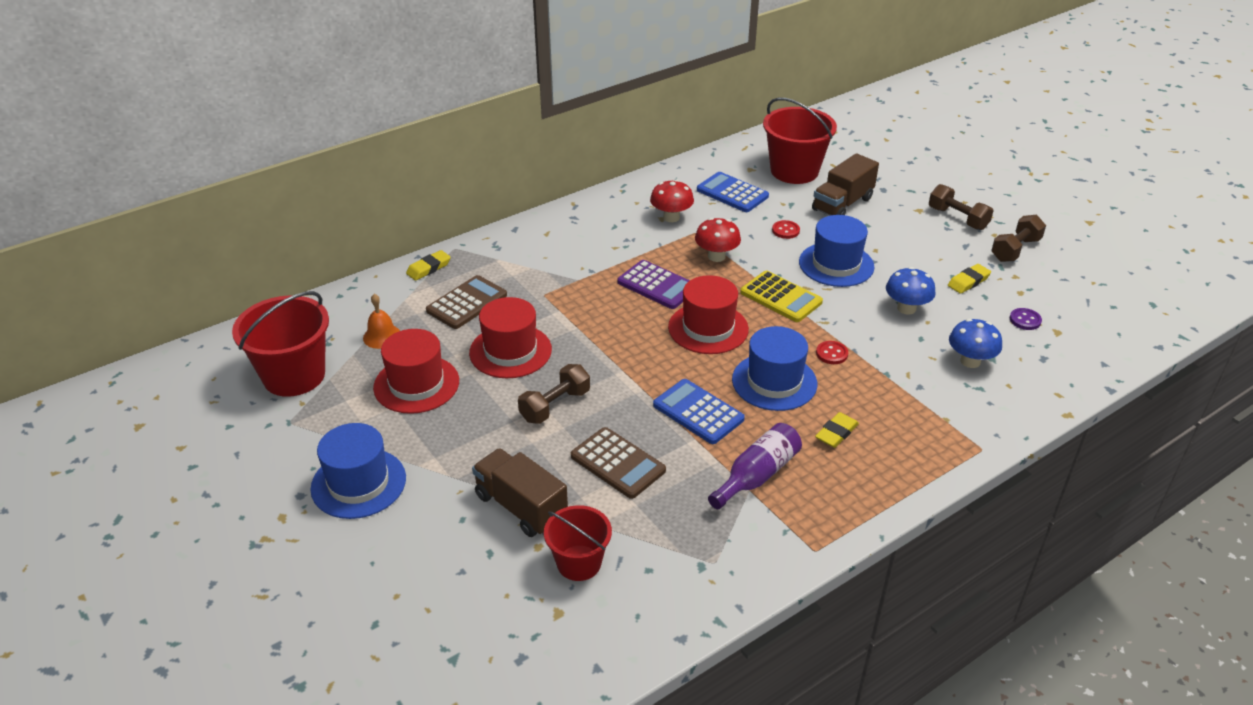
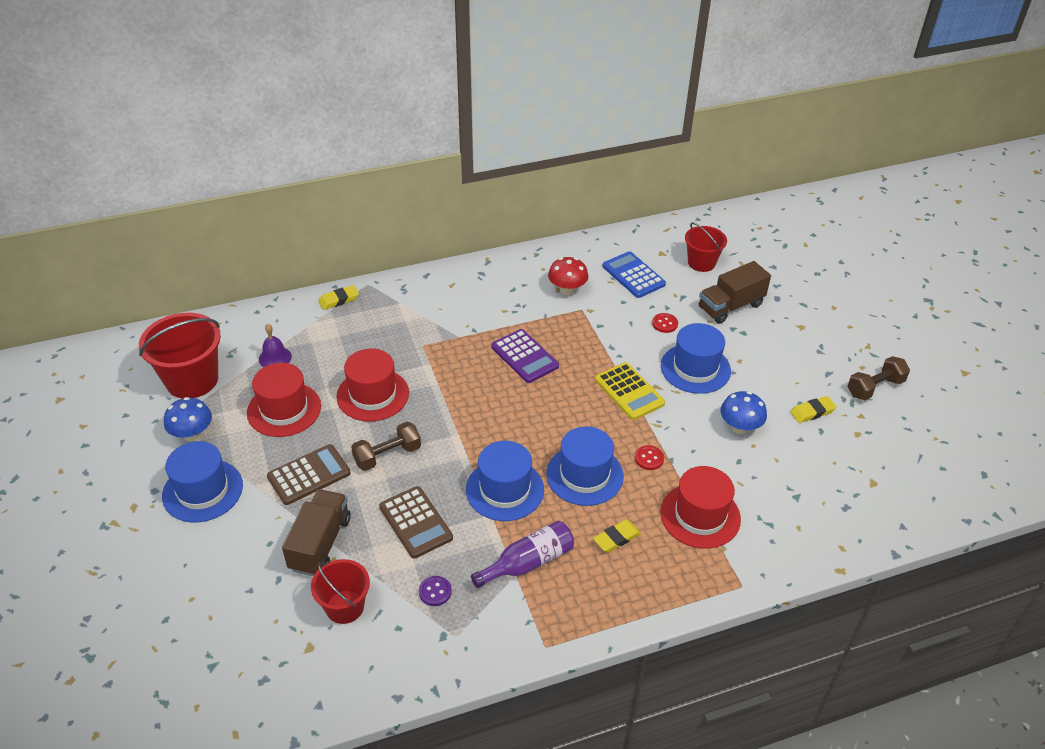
camera: 15 degrees right, 5 degrees up
(382, 336) = (275, 358): orange bell -> purple bell
(466, 303) = (356, 340): brown calculator -> brown calculator (309, 475)
(521, 507) = (320, 543): brown truck -> brown truck turned 45 degrees clockwise
(698, 412) = (505, 489): blue calculator -> blue hat
(708, 328) = (550, 409): red hat -> red hat (700, 515)
(716, 256) = (590, 338): red mushroom -> none
(794, 171) = (701, 263): red bucket -> red bucket, size x0.61
(957, 218) = (834, 343): brown dumbbell -> none
(970, 361) = (774, 495): blue mushroom -> blue mushroom (192, 434)
(1025, 320) = (847, 464): purple button -> purple button (435, 592)

